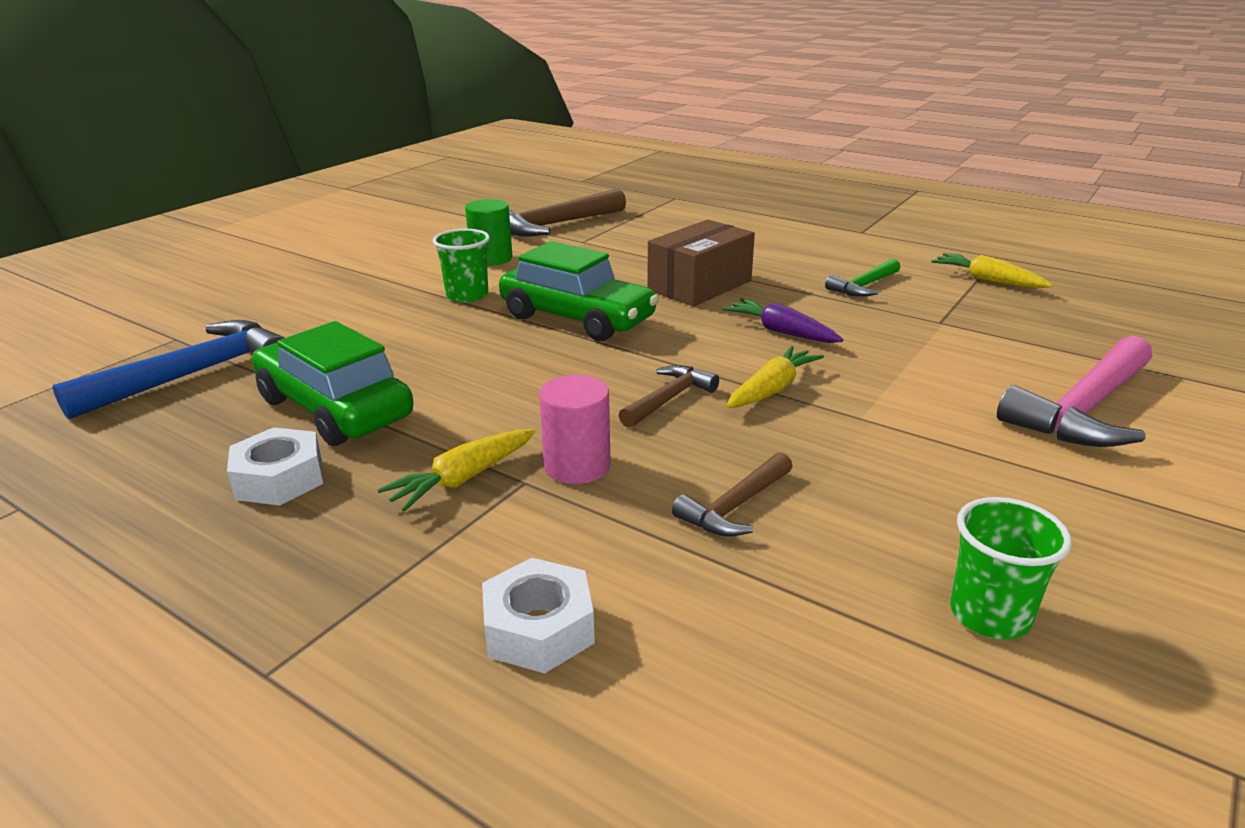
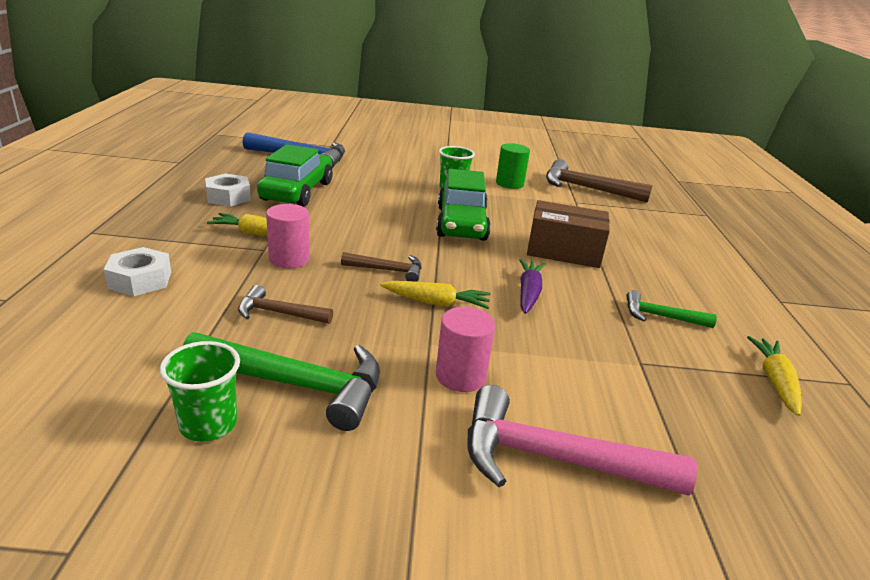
camera: 55 degrees right, 0 degrees up
(919, 528) = (296, 385): none -> green hammer
(934, 417) = (460, 376): none -> pink cylinder

